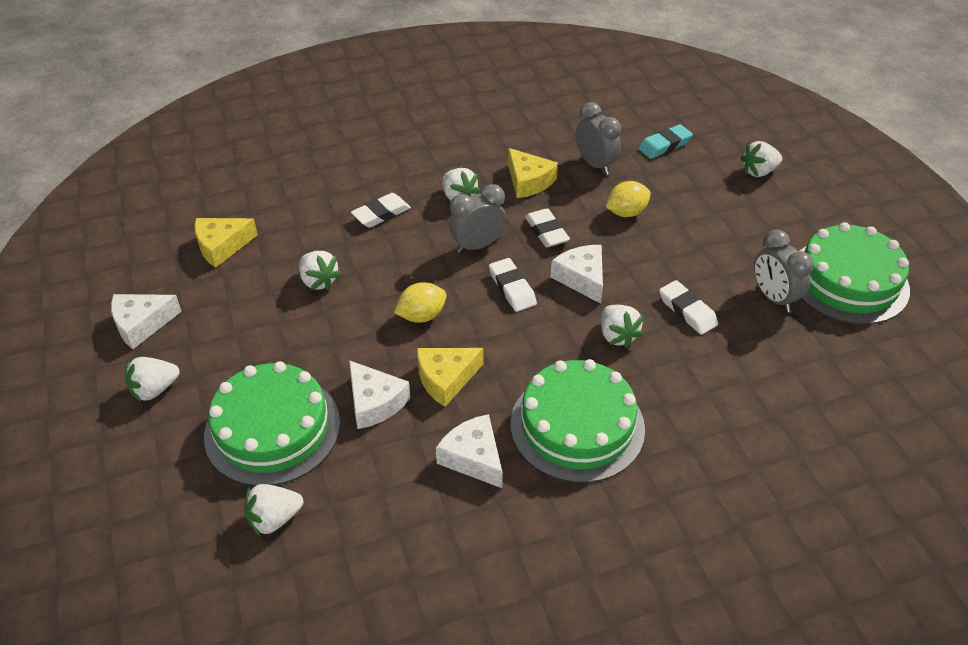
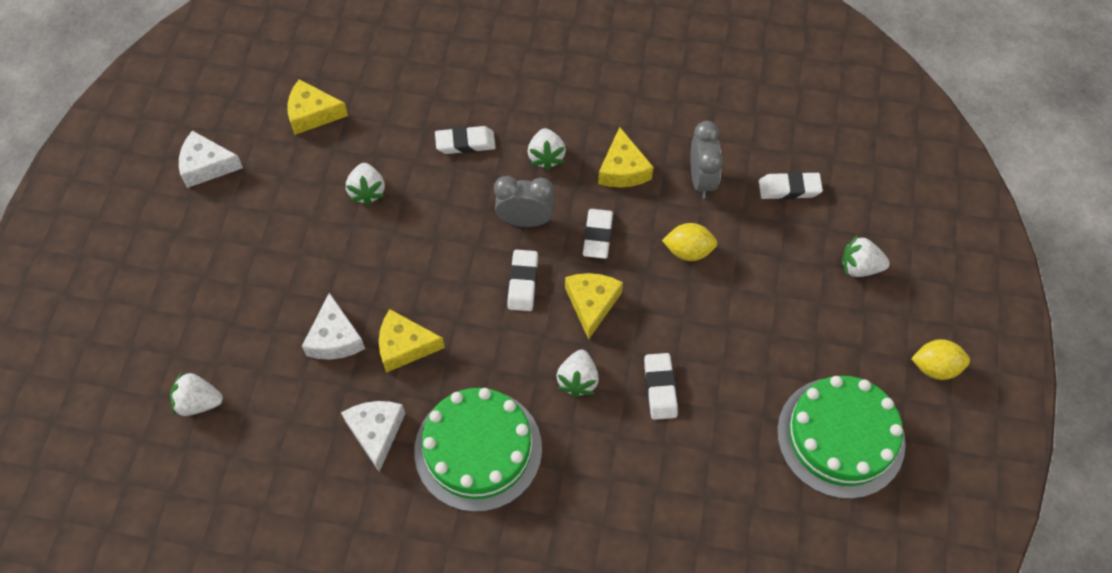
camera: 30 degrees right, 15 degrees up
(154, 389) = (181, 236): white strawberry -> none
(272, 429) = (244, 321): green cake -> none
(421, 316) = (427, 272): yellow lemon -> yellow lemon (935, 367)
(582, 278) = (592, 304): white cheese -> yellow cheese
(664, 145) = (789, 188): turquoise eraser -> white eraser
(773, 298) = (752, 416): grey clock -> none

